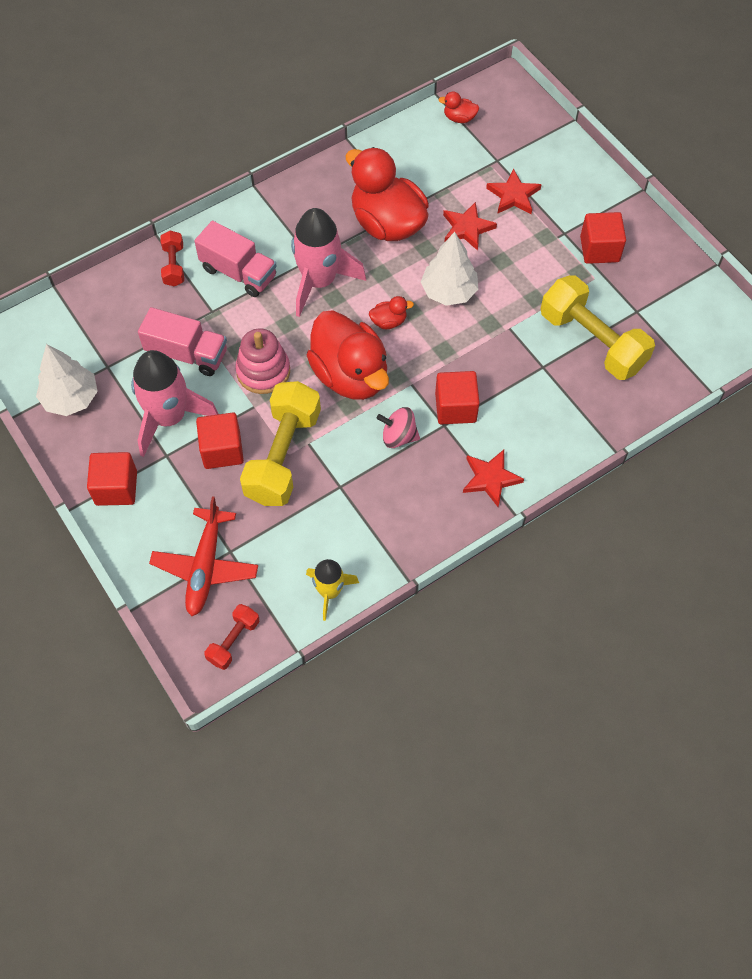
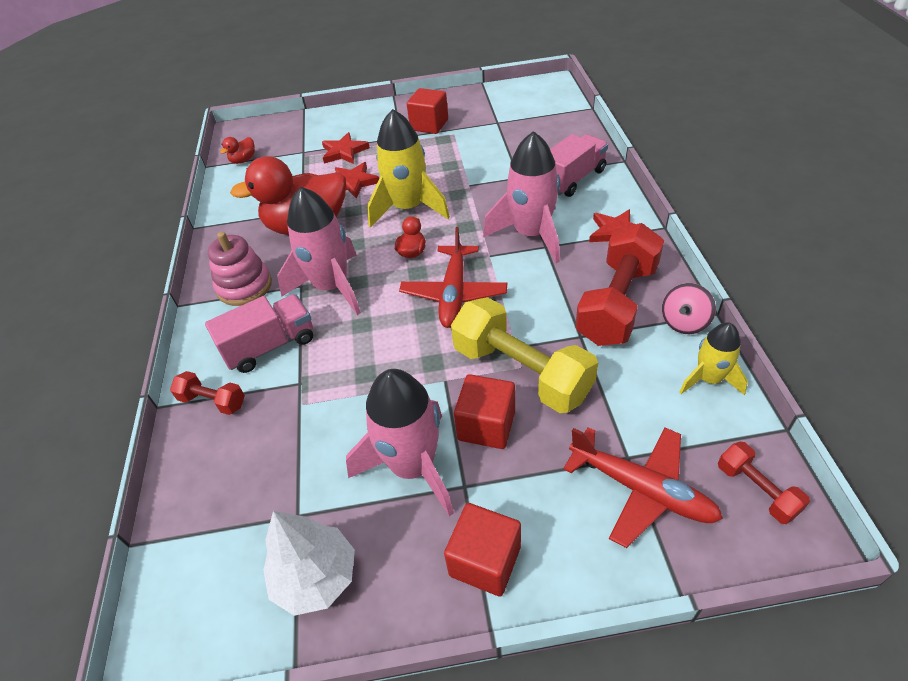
camera: 60 degrees left, 15 degrees down
(187, 354) = (338, 423): pink truck -> pink truck (573, 179)
(263, 371) = (406, 359): pink stacking toy -> pink stacking toy (244, 286)
(350, 375) = (454, 293): red duck -> red plane
(391, 503) = (617, 303): none -> red dumbbell
(398, 436) = (543, 278): pink spinning top -> pink spinning top (684, 322)
(449, 292) = (408, 208): white tree -> yellow rocket
(455, 407) = (531, 234): red cube -> pink rocket
(592, 341) = (510, 148): yellow dumbbell -> none

